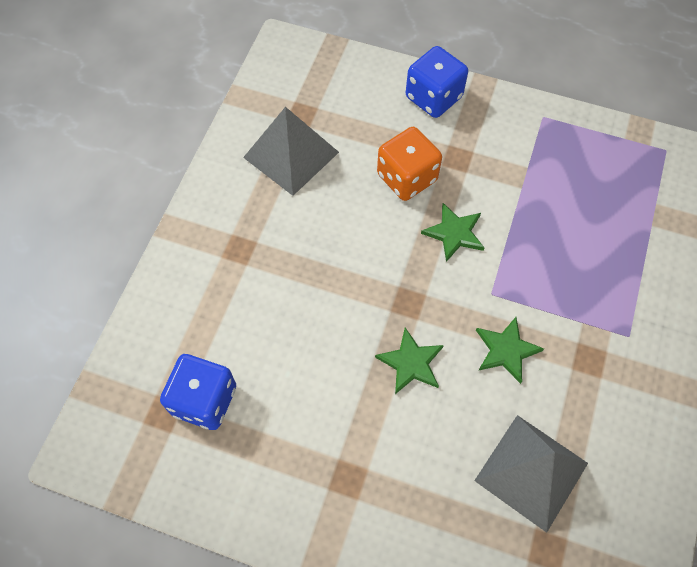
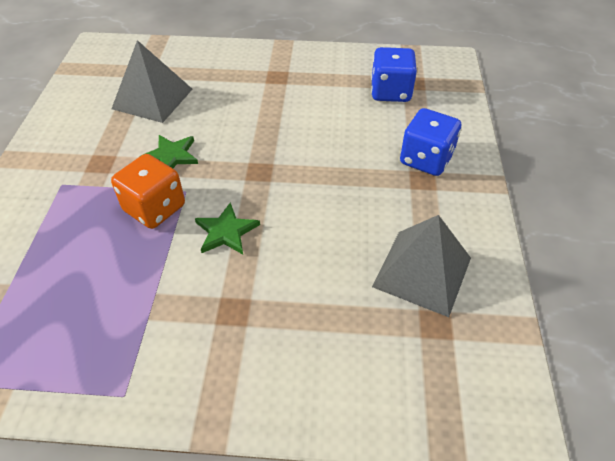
camera: 165 degrees right, 15 degrees down
(406, 178) = (287, 275): orange dice -> orange dice (154, 208)
(411, 363) = (248, 135): green star -> none
(433, 97) = (277, 388): blue dice -> blue dice (426, 159)

